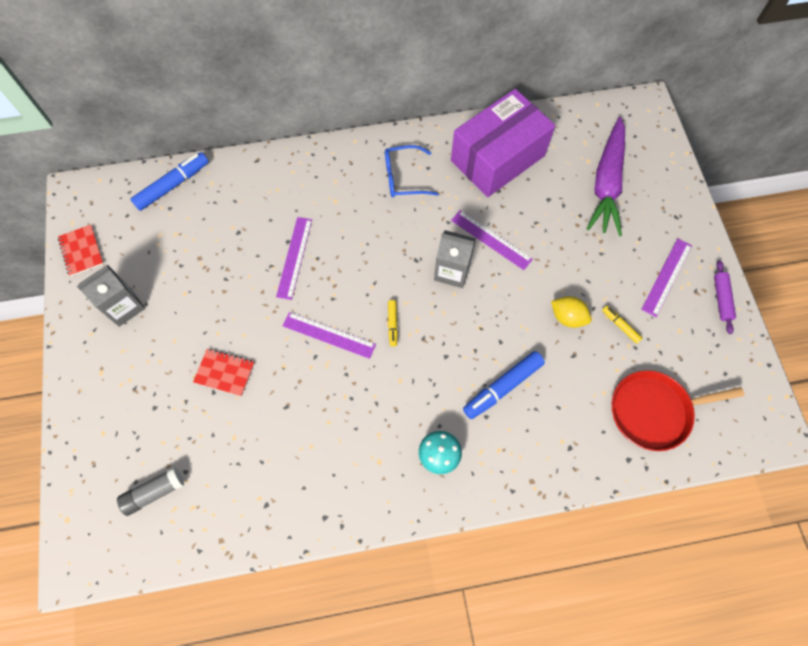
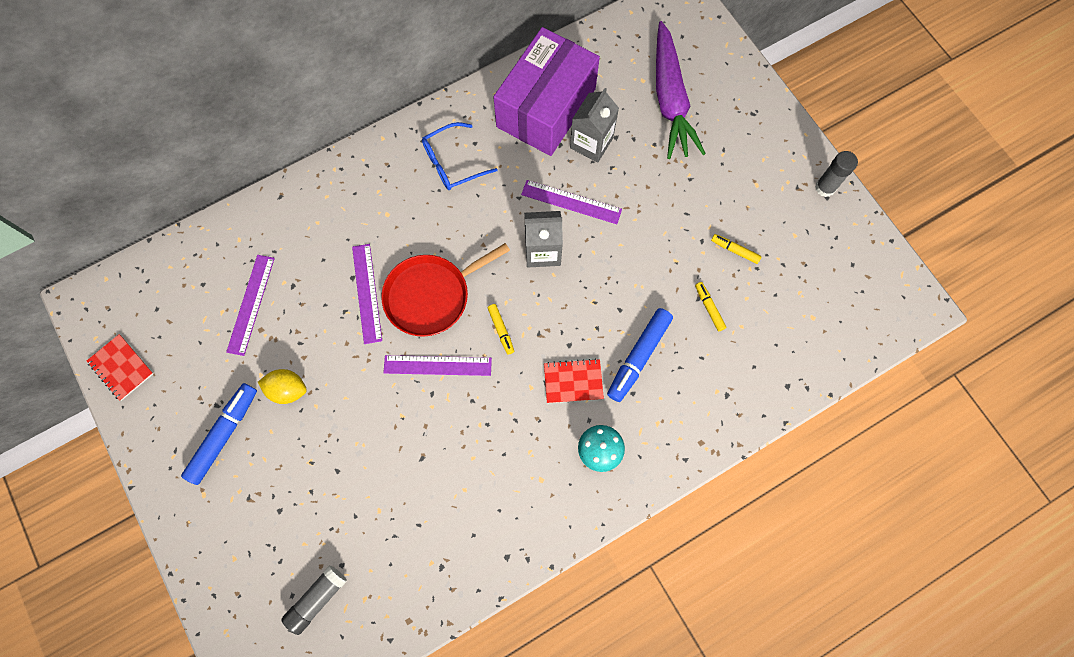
camera: 20 degrees left, 5 degrees up
(124, 307) = (198, 413): grey carton -> grey carton (591, 143)
(173, 185) = (195, 256): blue marker -> blue marker (224, 434)
(224, 373) = (341, 446): red notebook -> red notebook (573, 381)
(567, 317) = (679, 259): yellow lemon -> yellow lemon (288, 389)
(580, 367) = (709, 308): none -> yellow marker
(654, 411) = (796, 328): red pan -> red pan (431, 295)
(667, 277) = (764, 182): purple ruler -> purple ruler (251, 304)
(721, 299) = (825, 187): purple rolling pin -> grey glue stick

